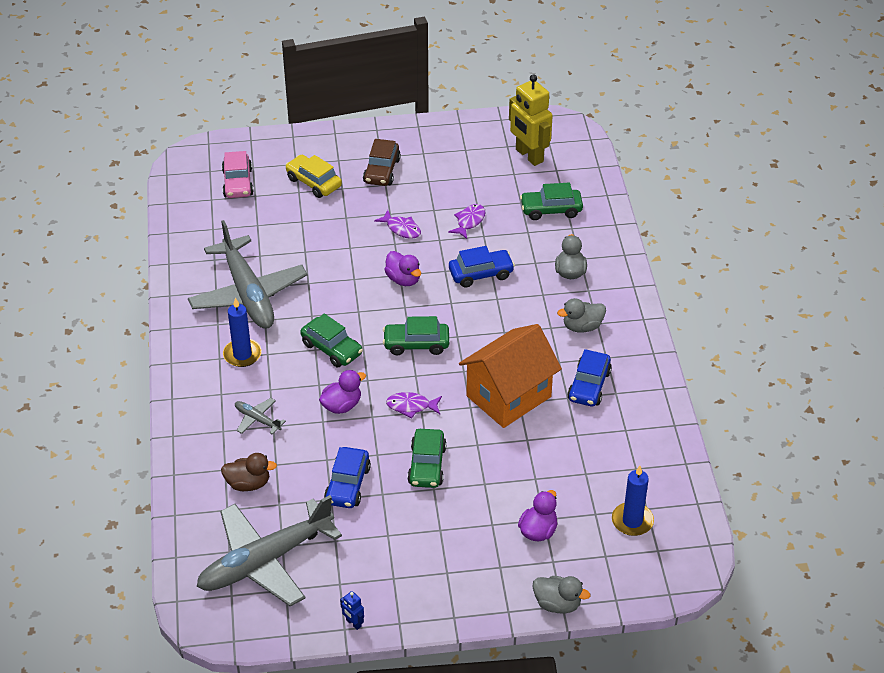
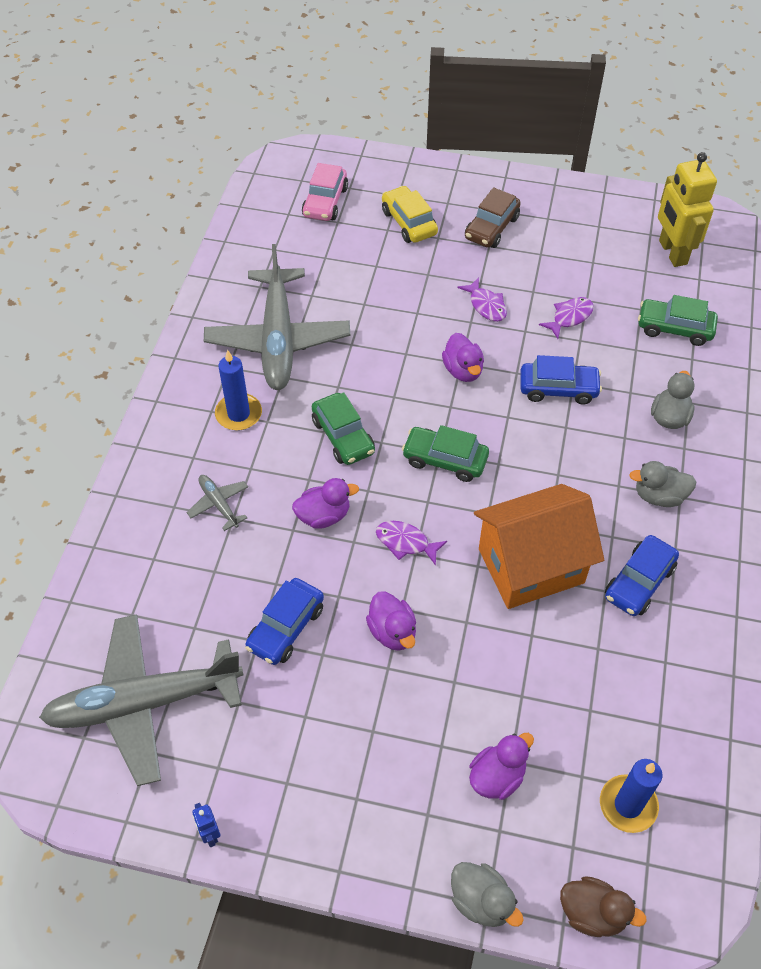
camera: 20 degrees right, 10 degrees up
(248, 483) = (171, 587): brown duck -> brown duck (592, 913)
(427, 465) = (392, 632): green car -> purple duck

